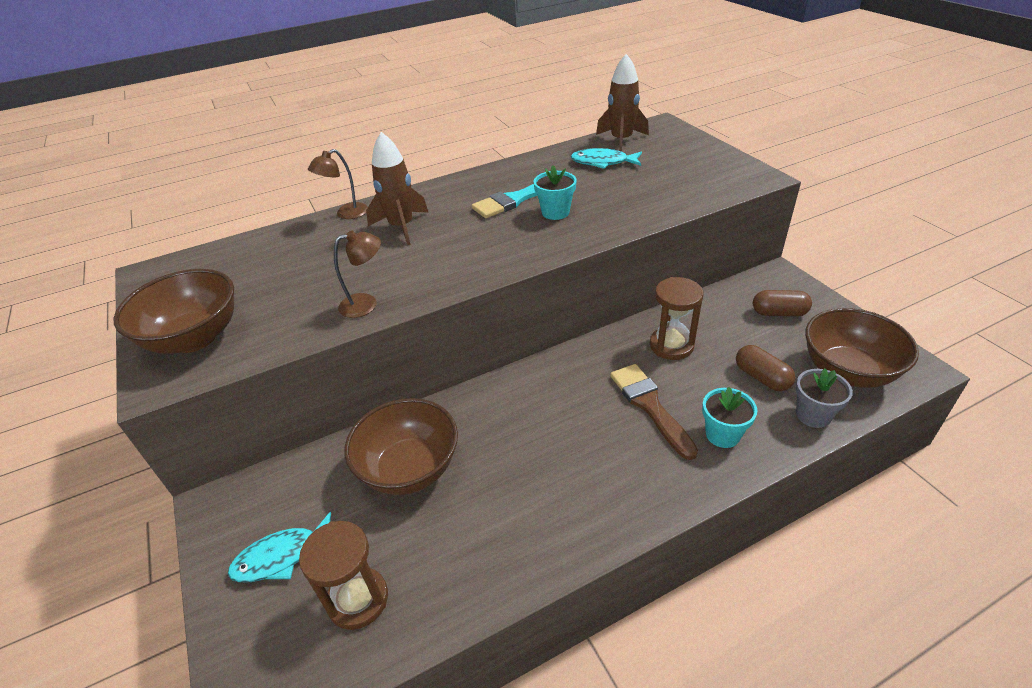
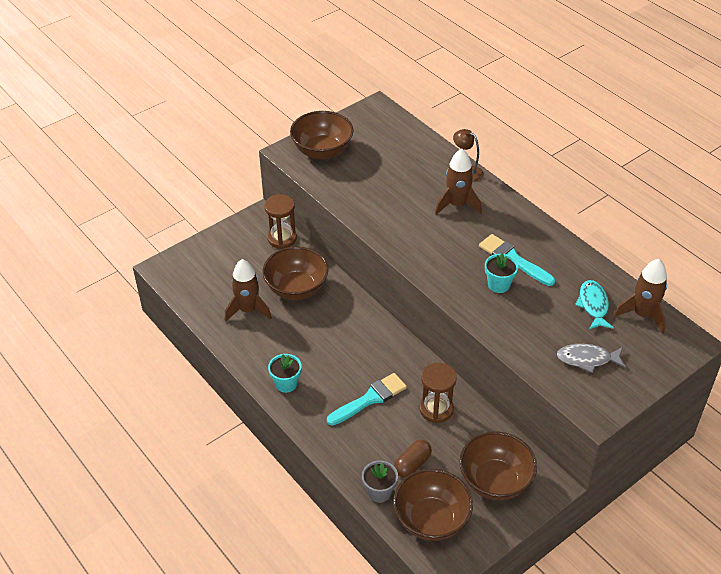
camera: 75 degrees right, 5 degrees up
(282, 556) = (234, 253): turquoise fish -> none
(358, 599) = (215, 289): brown hourglass -> brown hourglass (282, 238)
(366, 304) = (366, 211): brown lamp -> none
(430, 546) = (248, 310): none -> brown rocket
(650, 406) = (370, 399): brown brush -> turquoise brush
(680, 173) = (587, 359): none -> grey fish
(722, 434) = (351, 439): turquoise flower pot -> turquoise flower pot (286, 384)
(779, 313) = (495, 481): brown capsule -> brown bowl

